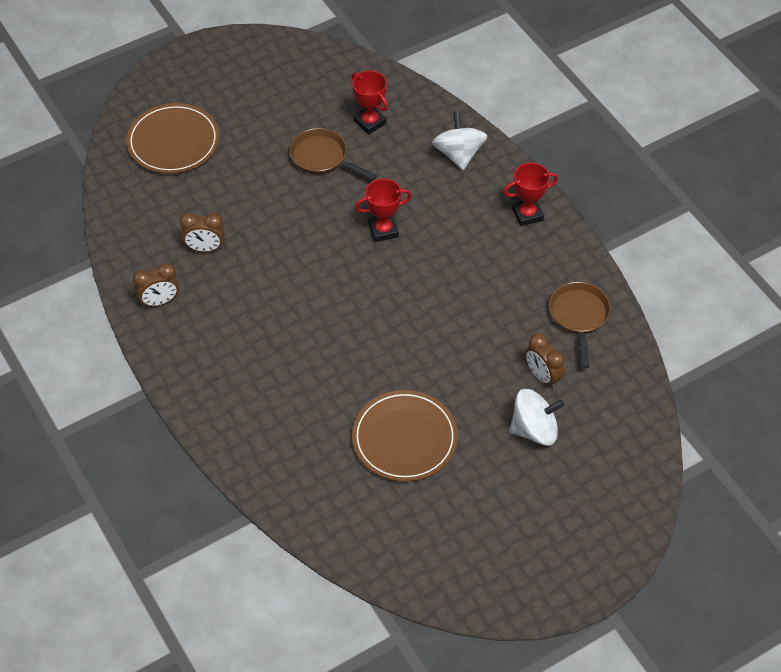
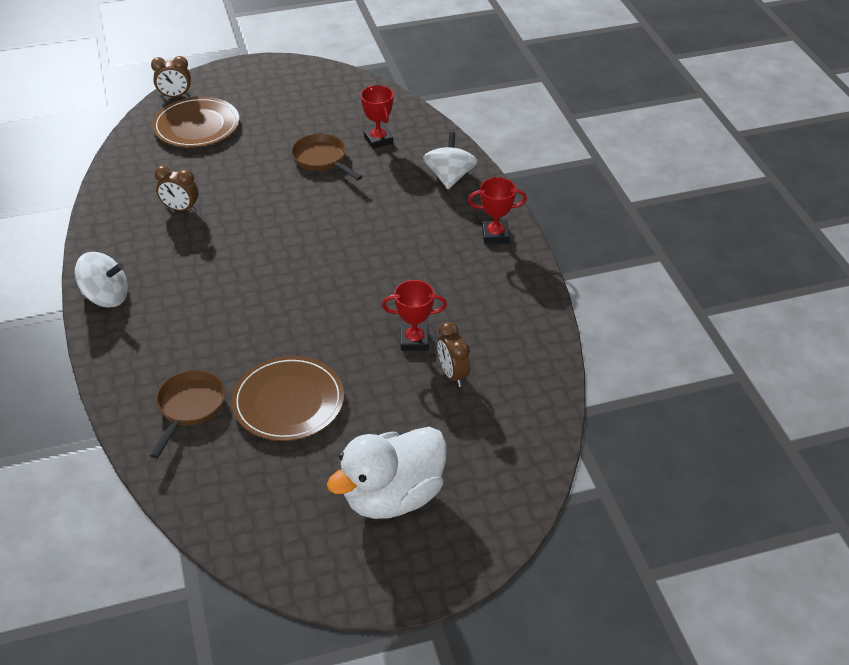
camera: 15 degrees right, 10 degrees down
(159, 301) = (117, 242): brown clock -> brown clock (175, 96)
(383, 230) = (351, 224): red trophy -> red trophy (414, 340)
(534, 430) = (424, 421): white spinning top -> white spinning top (106, 297)
(535, 509) = (393, 496): none -> white duck
(579, 317) = (511, 330): brown pan -> brown pan (189, 408)

